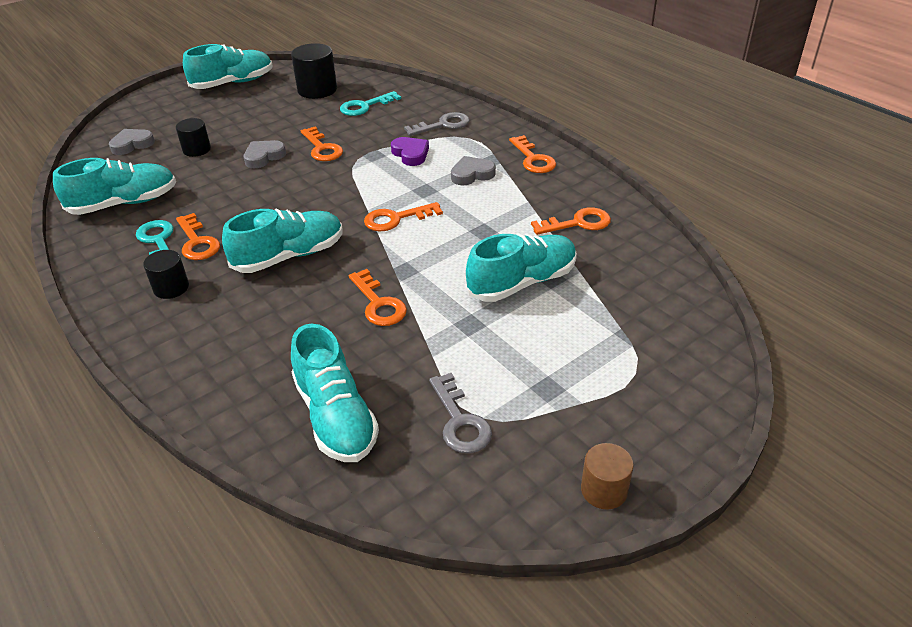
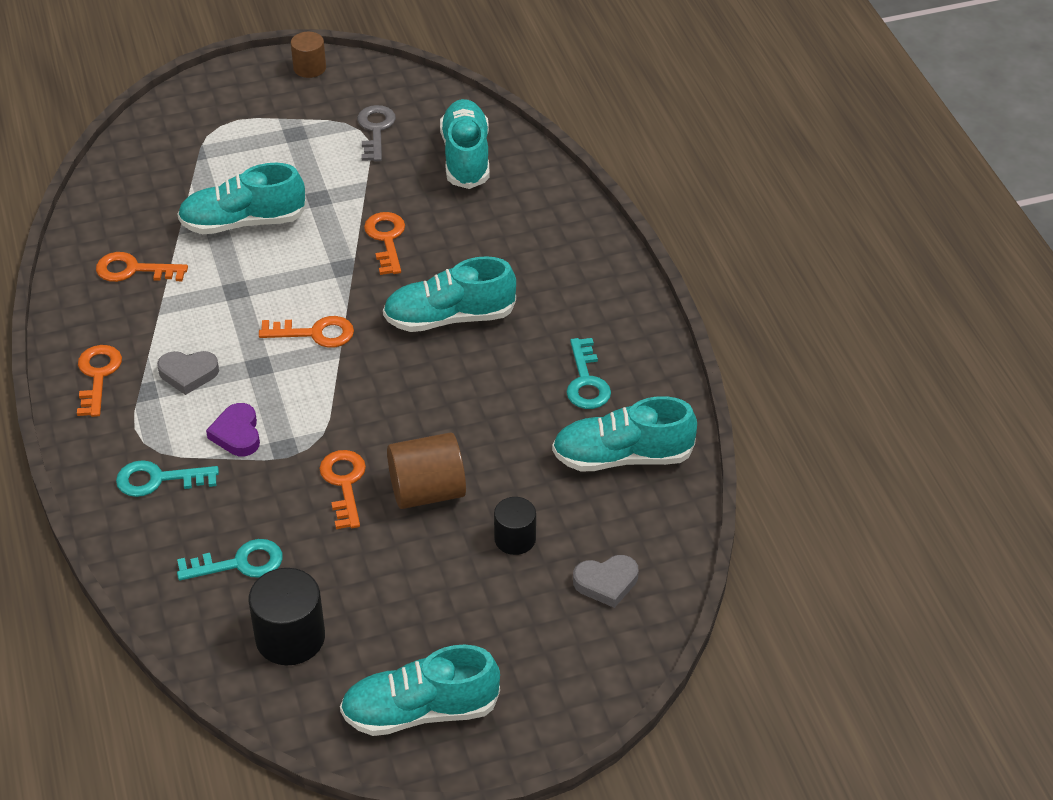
camera: 160 degrees left, 5 degrees up
(171, 288) = (579, 314): black cylinder -> none
(197, 242) = (543, 367): orange key -> none
(264, 157) = (427, 492): grey heart -> brown cylinder
(443, 125) = (158, 479): grey key -> turquoise key

